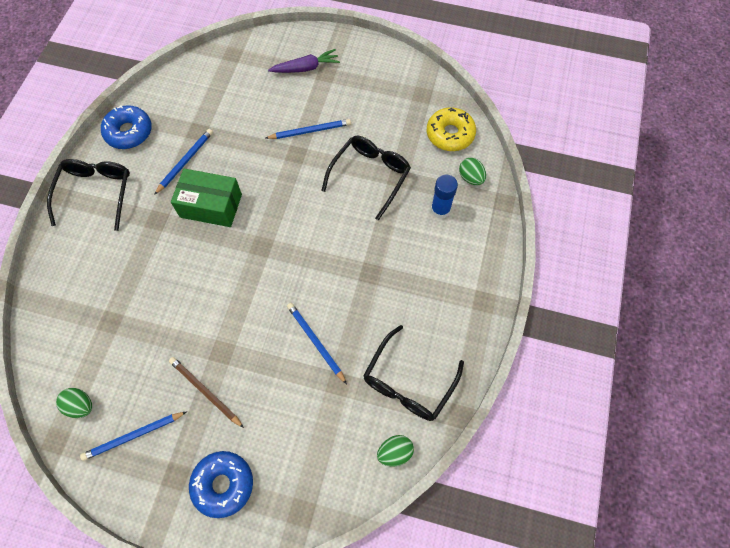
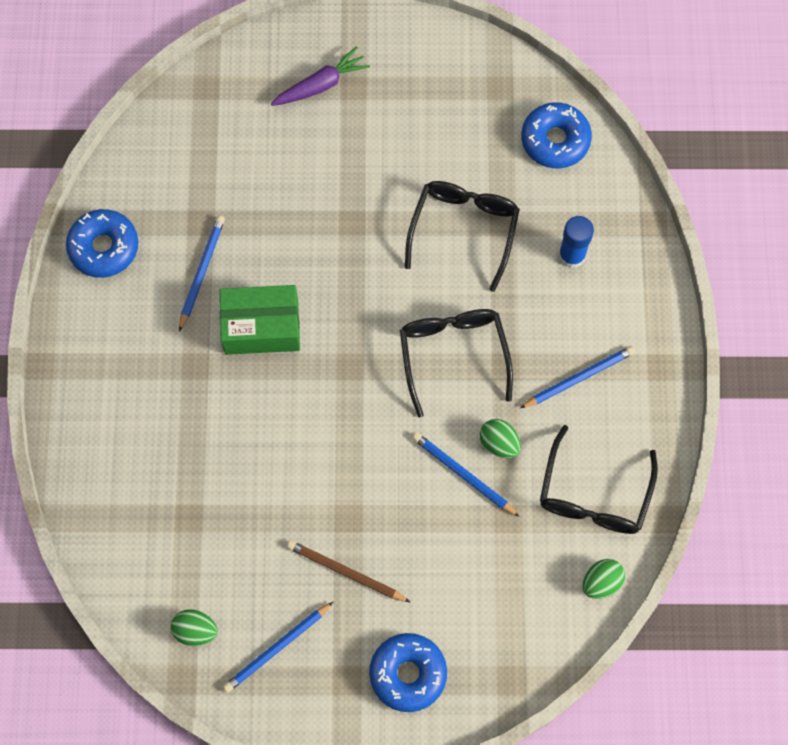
camera: 15 degrees left, 5 degrees up
(96, 193) = (95, 348): black glasses -> black glasses (453, 354)
(310, 131) = (360, 182): blue pencil -> blue pencil (579, 378)
(450, 134) = (555, 140): yellow donut -> blue donut
(470, 178) = (600, 199): green egg -> green egg (499, 443)

